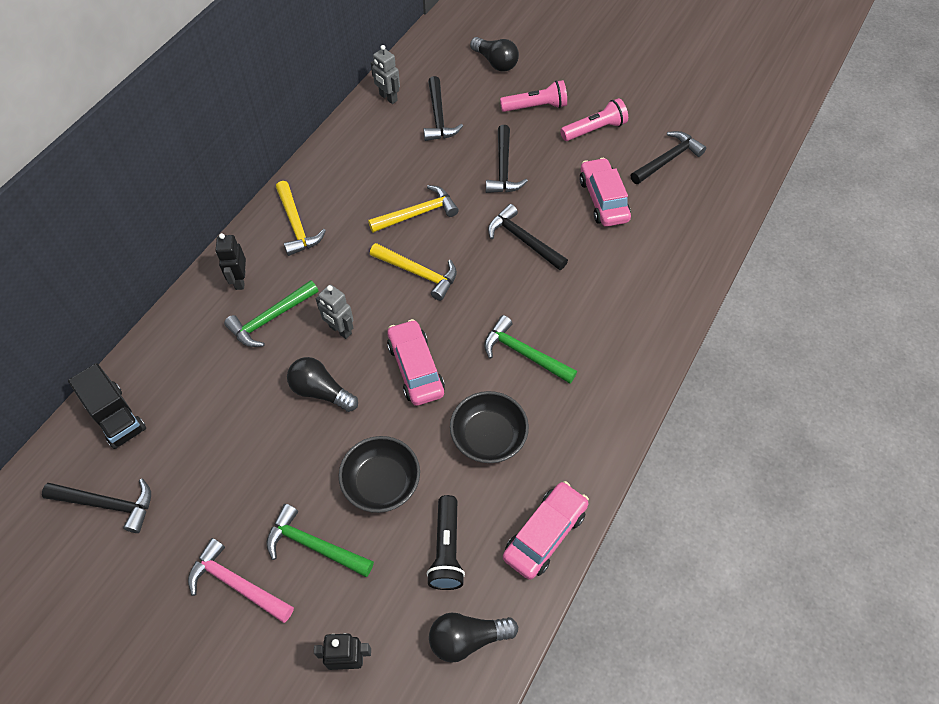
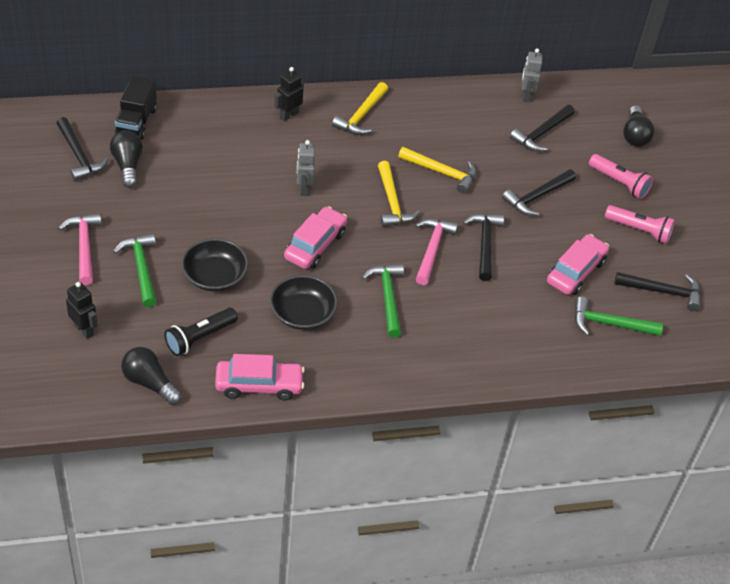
camera: 45 degrees right, 10 degrees down
(271, 319) = (276, 148): green hammer -> green hammer (609, 324)
(321, 391) = (249, 207): black light bulb -> black light bulb (127, 165)
(497, 282) = (432, 250): none -> pink hammer

